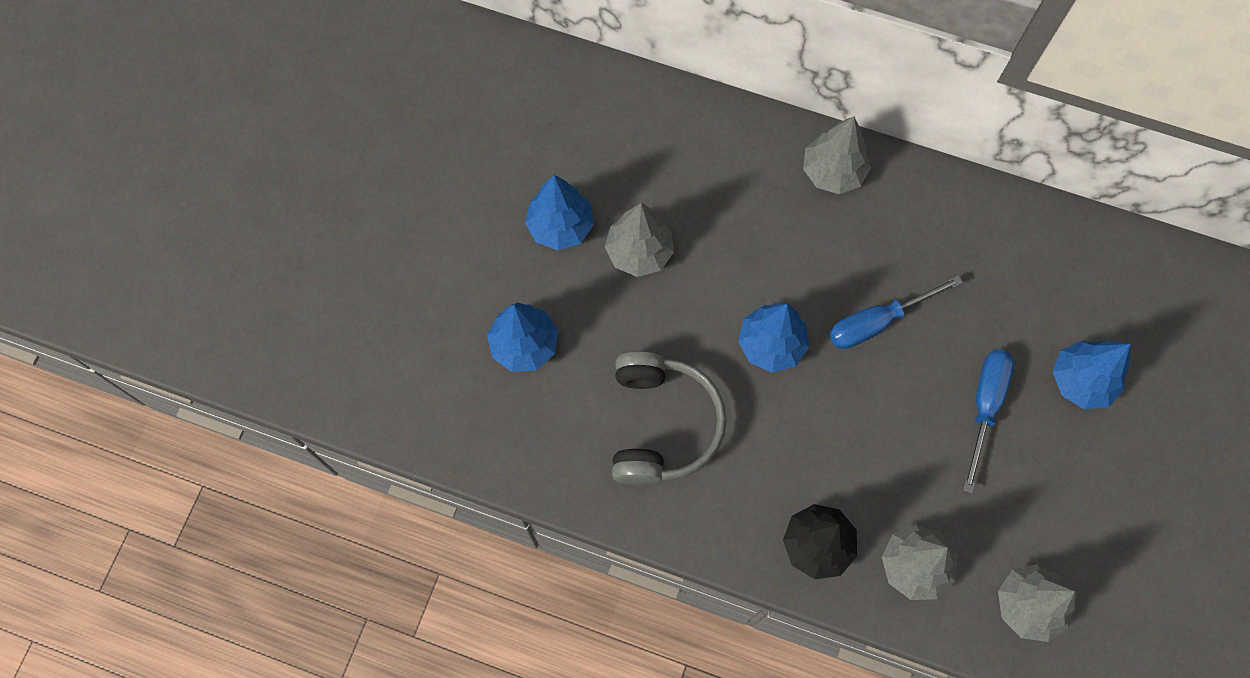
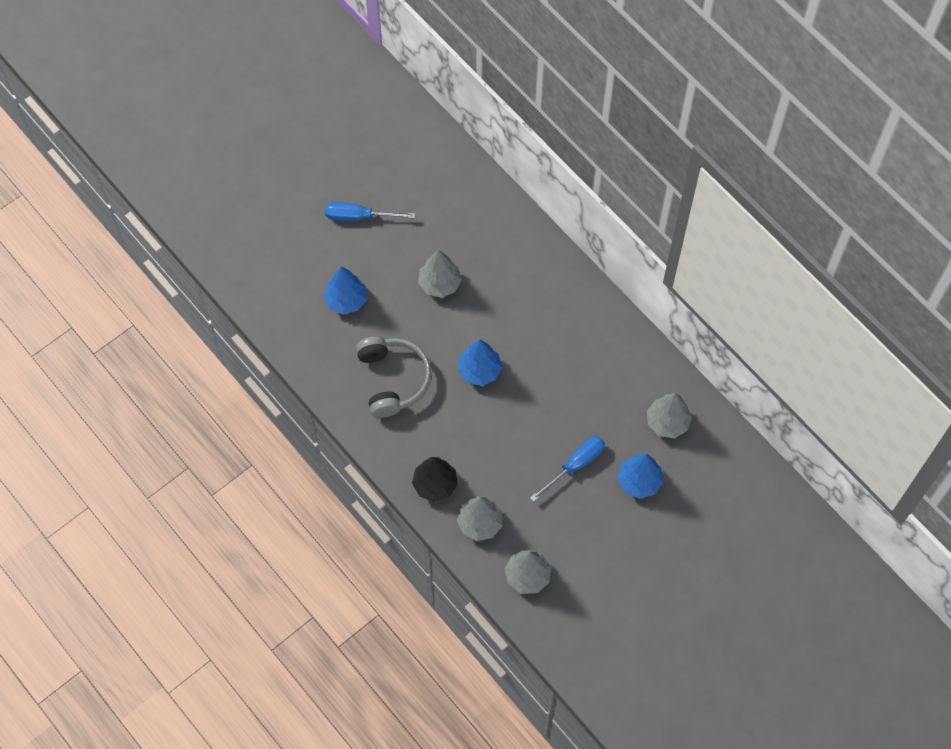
camera: 30 degrees right, 5 degrees down
(560, 226) = (405, 247): blue tree -> none
(662, 424) = (393, 380): grey headphones -> grey headphones turned 45 degrees counterclockwise
(832, 172) = (577, 297): grey tree -> grey tree (667, 422)
(877, 322) = (546, 390): blue screwdriver -> blue screwdriver (359, 216)

